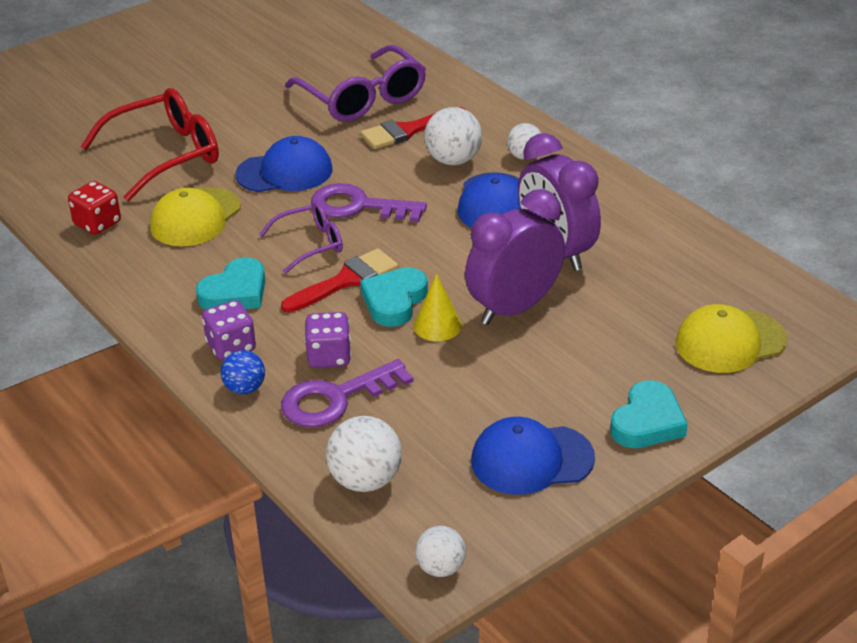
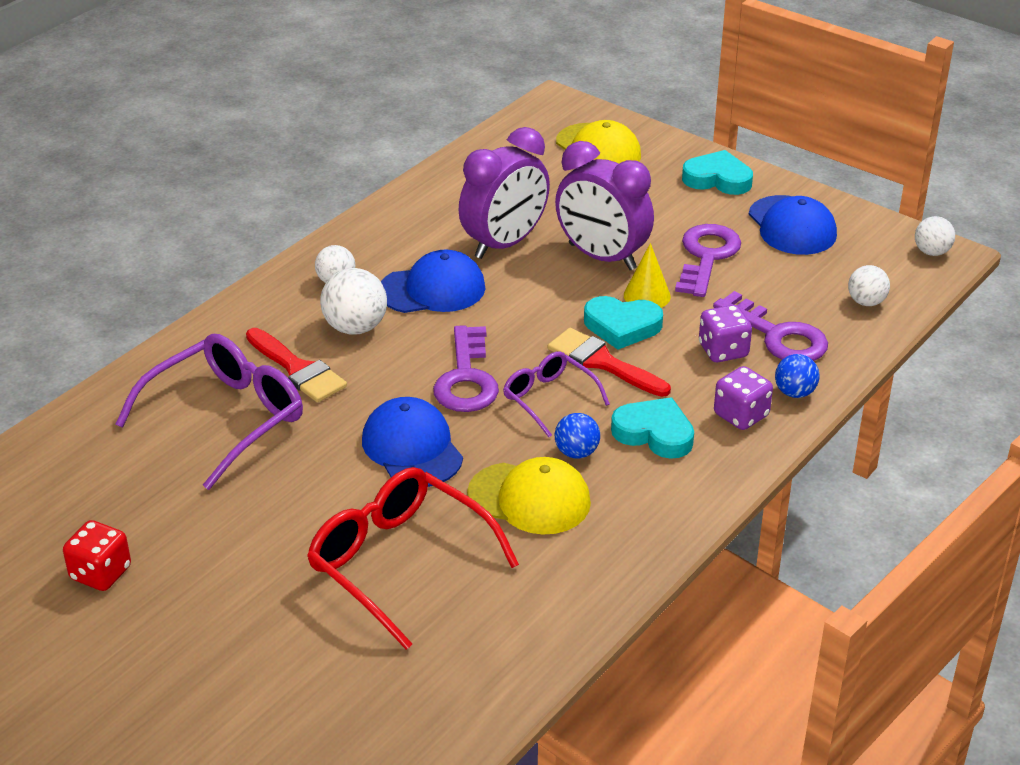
camera: 105 degrees left, 0 degrees up
(97, 224) = (571, 581): red dice -> red dice (101, 573)
(235, 248) = (576, 452): none -> blue ball
(365, 480) = (866, 302): white ball -> white ball, size x0.63
(491, 379) = (706, 257): none -> purple key

